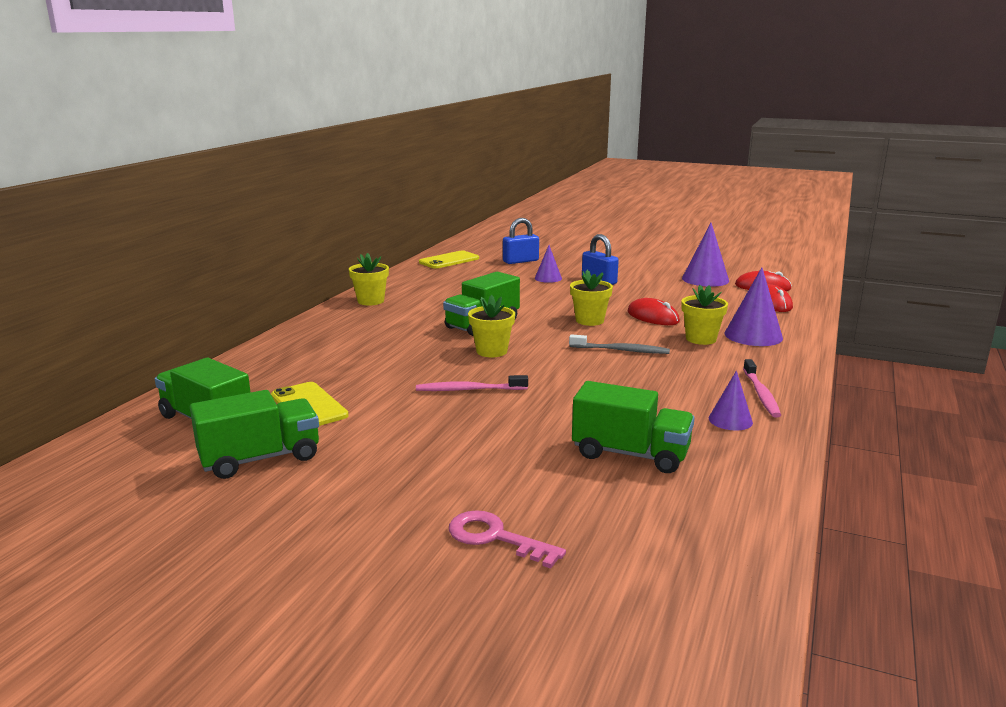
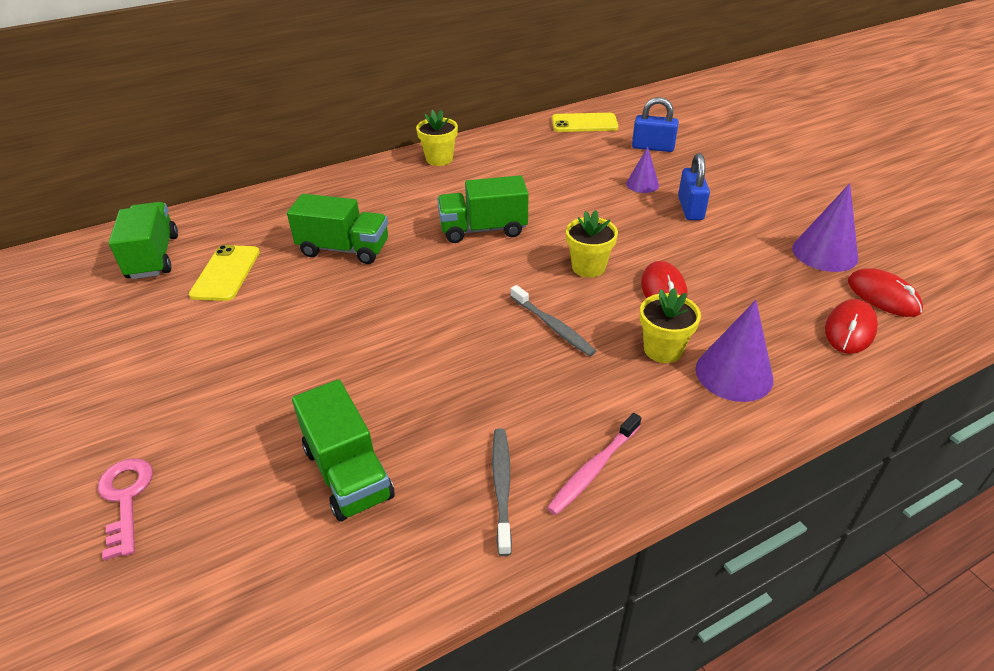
camera: 40 degrees right, 20 degrees up
(260, 459) = (126, 316): green truck -> green truck (344, 249)
(469, 390) = (350, 313): pink toothbrush -> none
(491, 351) = (438, 271): yellow flower pot -> none
(730, 420) = (502, 487): purple cone -> grey toothbrush

